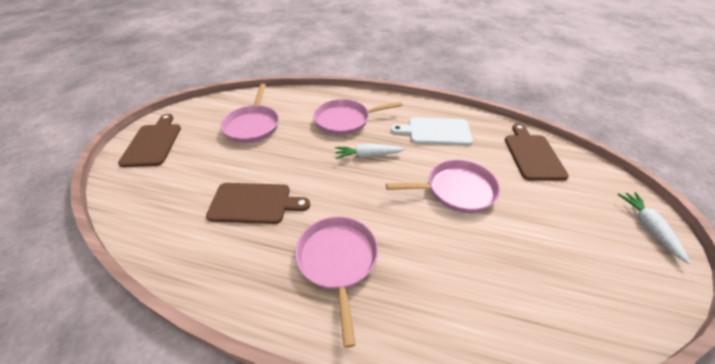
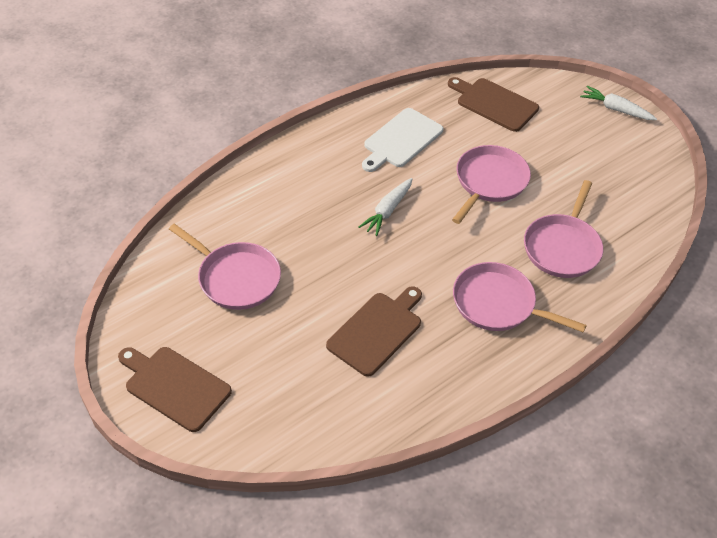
camera: 55 degrees left, 5 degrees up
(345, 120) = (310, 195): pink pan -> pink pan (562, 247)

